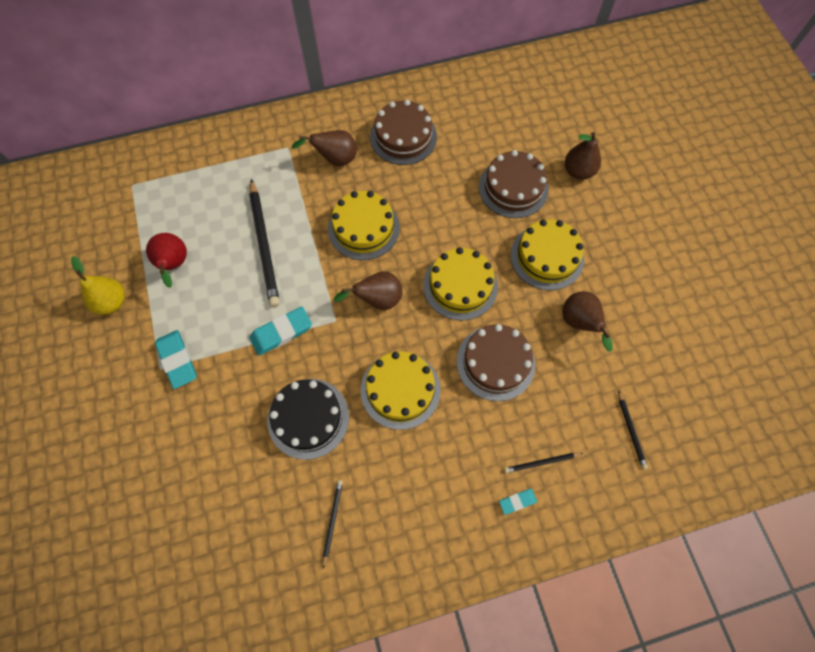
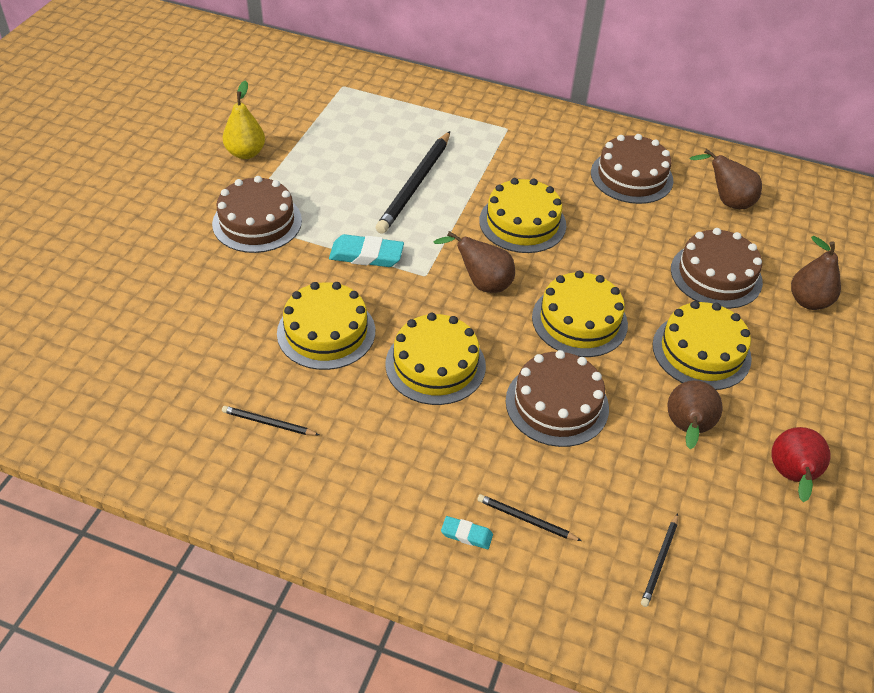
camera: 35 degrees right, 20 degrees down
(174, 265) = (322, 157): red pear -> red pear (791, 477)
(177, 360) = (257, 222): turquoise eraser -> brown cake
(308, 418) = (326, 332): black cake -> yellow cake
(332, 521) = (268, 423): black pencil -> black pencil turned 120 degrees counterclockwise
(335, 159) = (544, 159): brown pear -> brown pear (727, 201)

